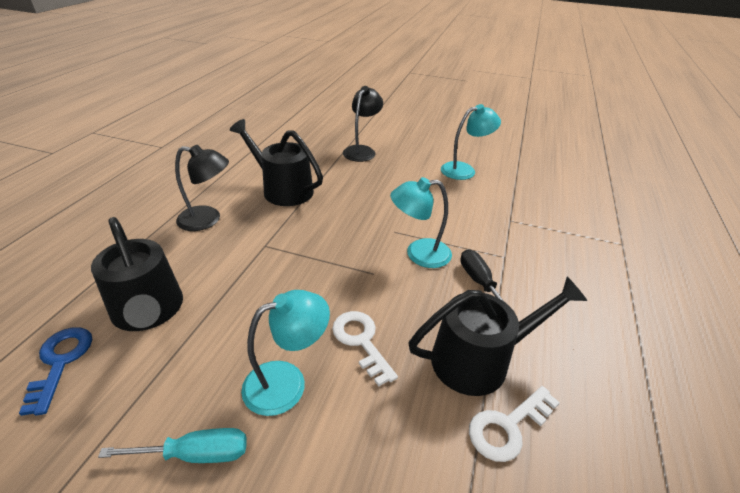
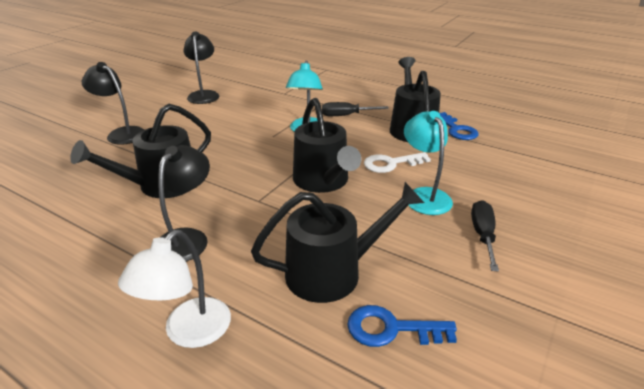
camera: 75 degrees left, 5 degrees down
(99, 245) = (189, 332): none -> white lamp
(195, 454) = (483, 235): turquoise screwdriver -> black screwdriver
(306, 283) = (323, 181): none -> black watering can
(464, 170) = (204, 95): turquoise lamp -> black lamp
(508, 427) = (456, 129): white key -> blue key

